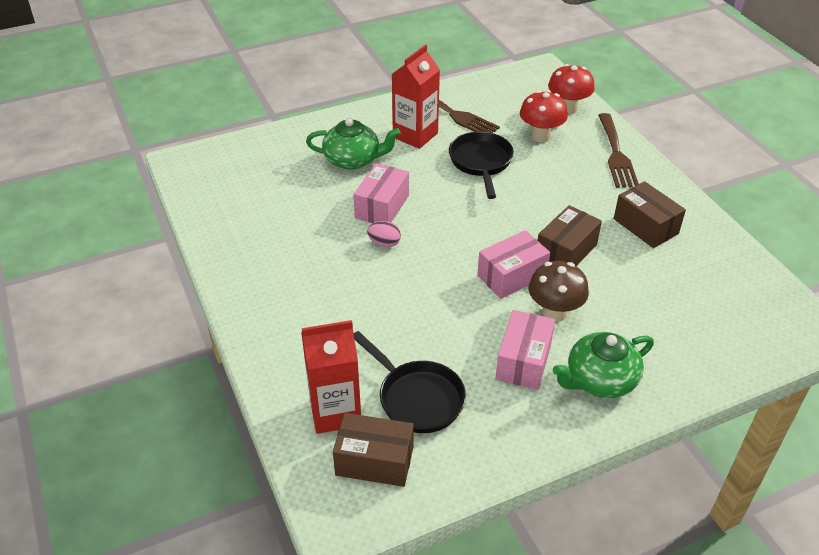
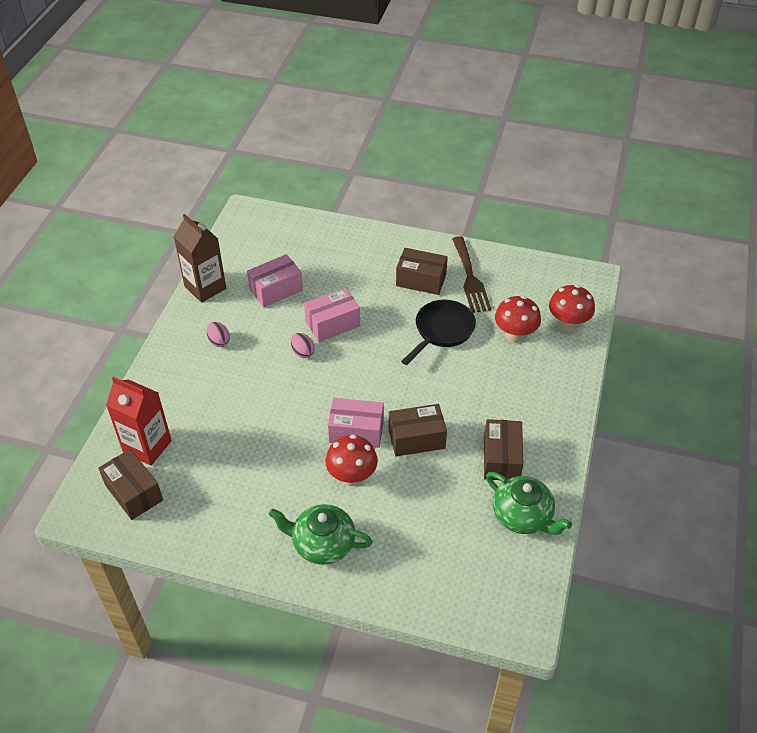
camera: 40 degrees right, 5 degrees up
(218, 243) = (205, 287): none -> brown carton
(291, 279) = (219, 341): none -> pink egg
(353, 160) = (355, 275): green teapot -> green teapot (523, 516)
(415, 135) = (421, 280): red carton -> brown box
(417, 398) = (200, 471): black pan -> none
(523, 361) = (291, 495): pink box -> pink box (276, 290)
(554, 312) = (352, 477): brown mushroom -> red mushroom
(616, 154) = (556, 387): brown fork -> none

